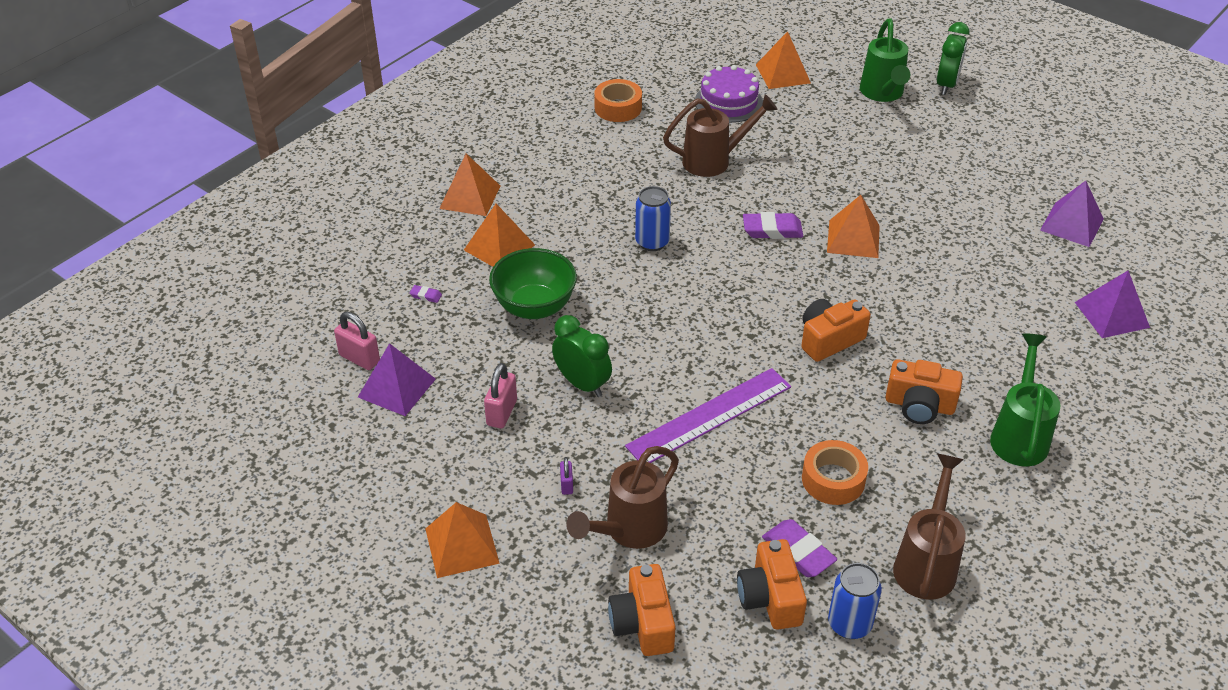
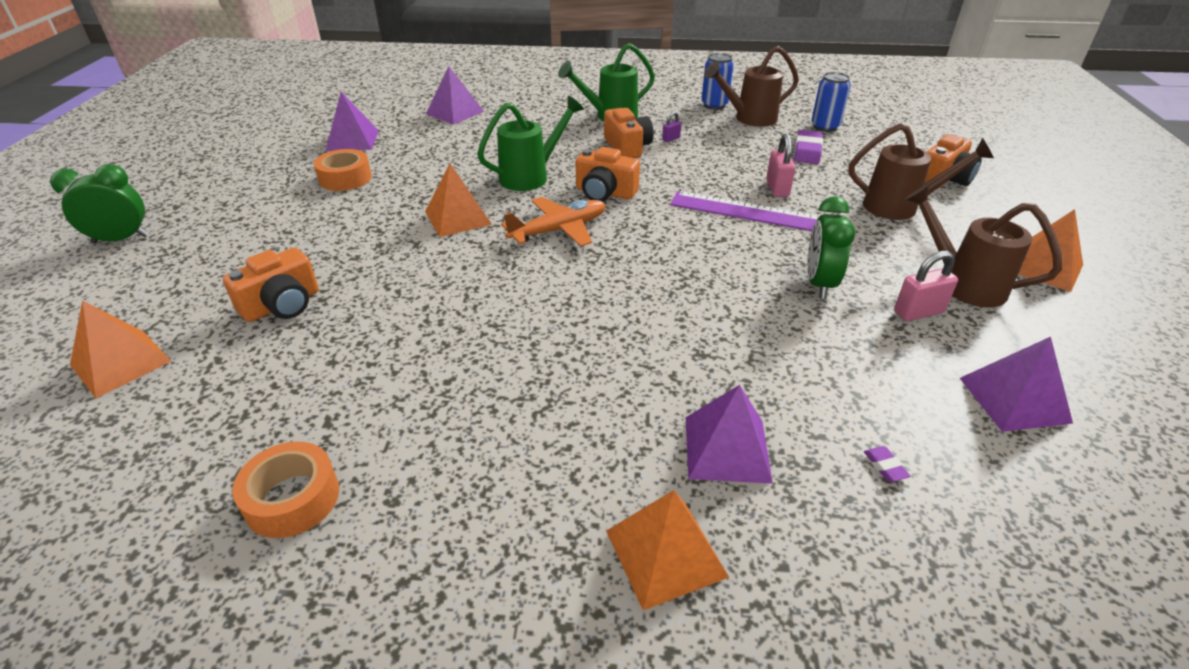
camera: 125 degrees left, 5 degrees down
(359, 358) = (1040, 460): pink padlock -> pink padlock (777, 188)
(499, 247) = (726, 449): orange pyramid -> purple pyramid
(534, 307) = (777, 362): green bowl -> none
(566, 485) = (916, 246): purple padlock -> purple padlock (671, 139)
(652, 242) = (581, 327): blue can -> blue can (714, 105)
(714, 160) = (382, 343): brown watering can -> brown watering can (962, 284)
(728, 102) = (224, 384): purple cake -> none
(770, 598) = (852, 150): orange camera -> orange camera (282, 305)
(772, 230) = (485, 261): purple eraser -> none
(786, 283) = (558, 230): none -> orange plane
(833, 479) = (735, 156): orange tape -> orange tape (345, 178)
(882, 94) = (157, 272): green watering can -> green watering can (531, 176)

